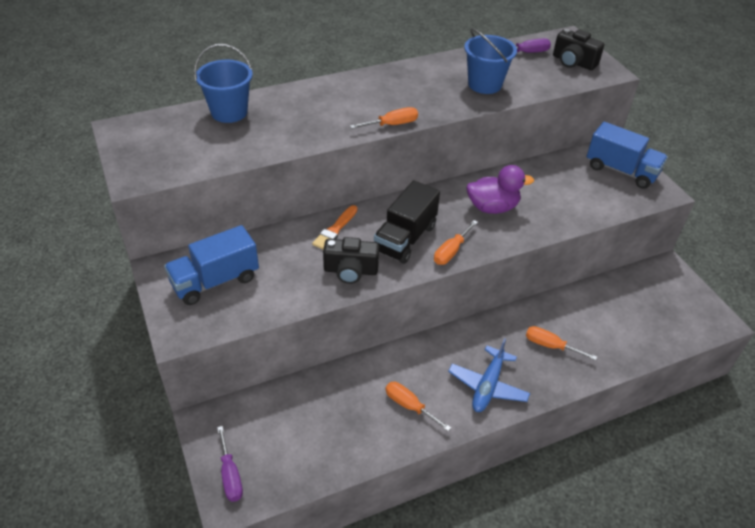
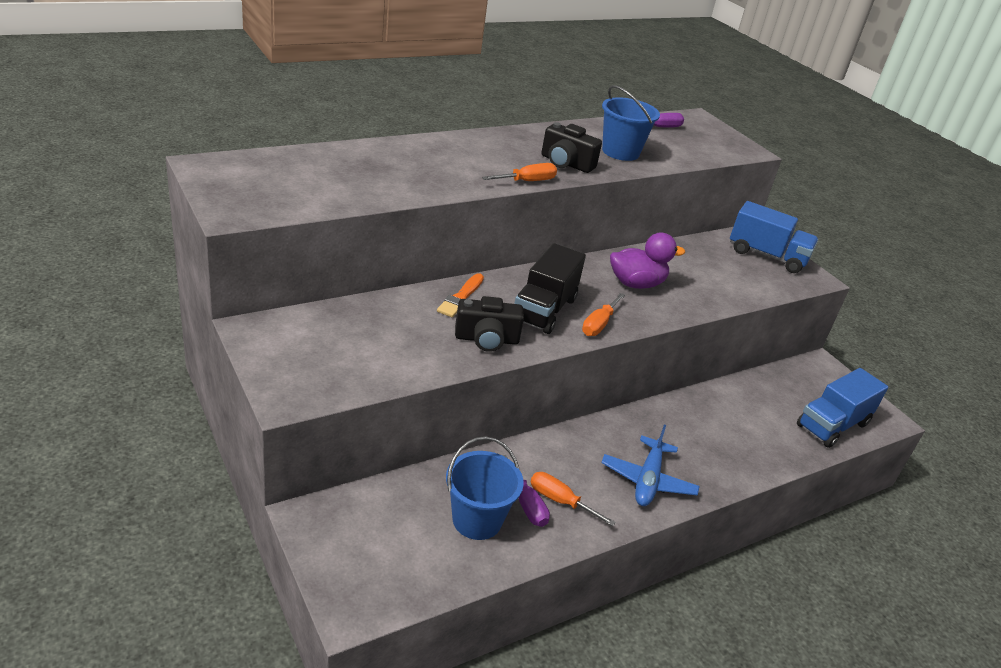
camera: 10 degrees left, 10 degrees down
(215, 281) = (324, 344): blue truck -> blue truck (832, 425)
(229, 112) = (335, 158): blue bucket -> blue bucket (477, 520)
(230, 475) = (350, 578): purple screwdriver -> purple screwdriver (526, 504)
(550, 345) = (710, 439): orange screwdriver -> none
(573, 62) = (709, 139): black camera -> black camera (566, 163)

